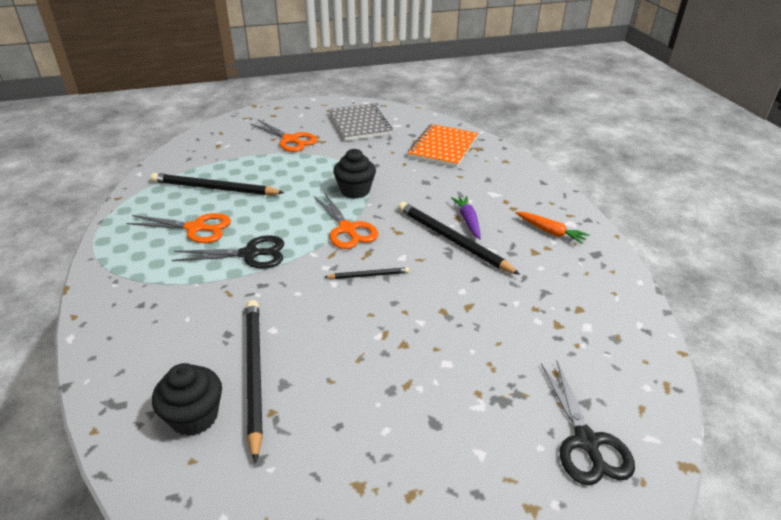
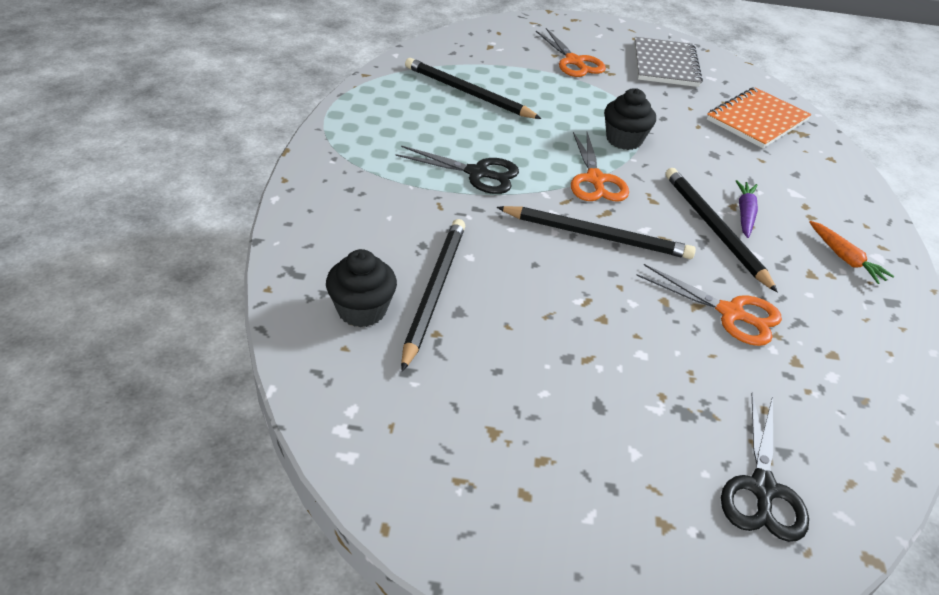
camera: 20 degrees right, 5 degrees up
(196, 228) = (432, 129): orange scissors -> orange scissors (731, 313)
(368, 275) = (597, 236): black pencil -> black pencil, size x1.98

